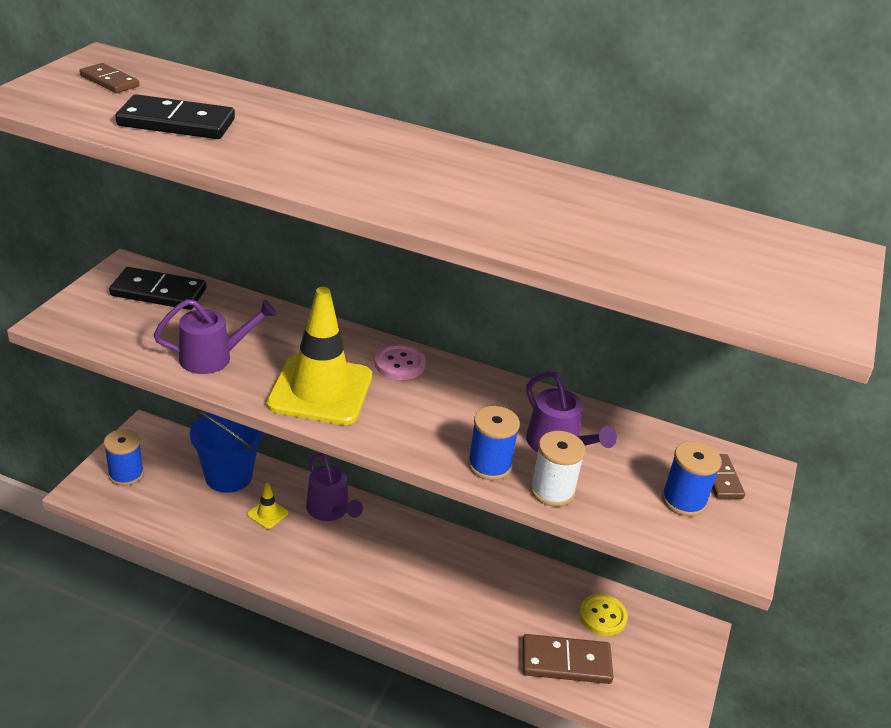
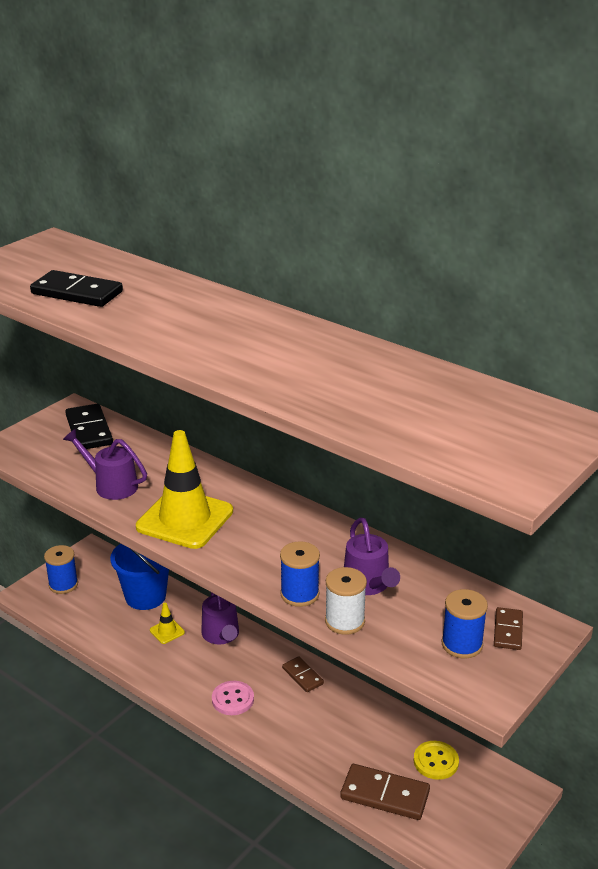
camera: 20 degrees right, 5 degrees down
(109, 81) = (45, 259): brown domino -> brown domino (303, 676)
(159, 292) = (89, 430): black domino -> black domino turned 45 degrees clockwise
(214, 357) = (110, 485): purple watering can -> purple watering can turned 150 degrees counterclockwise
(399, 364) = (261, 504): pink button -> pink button (233, 699)

